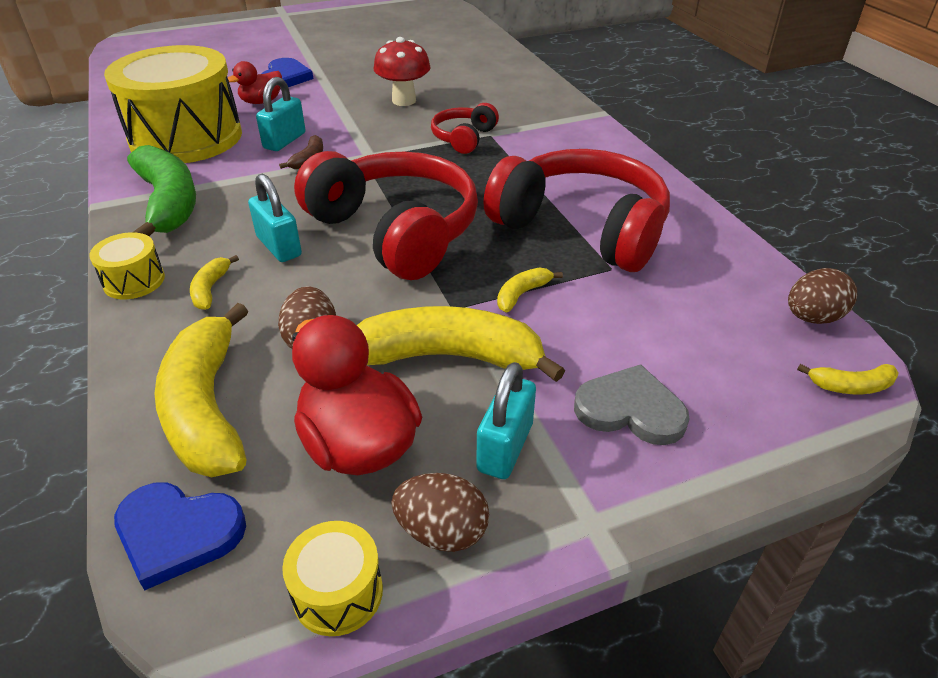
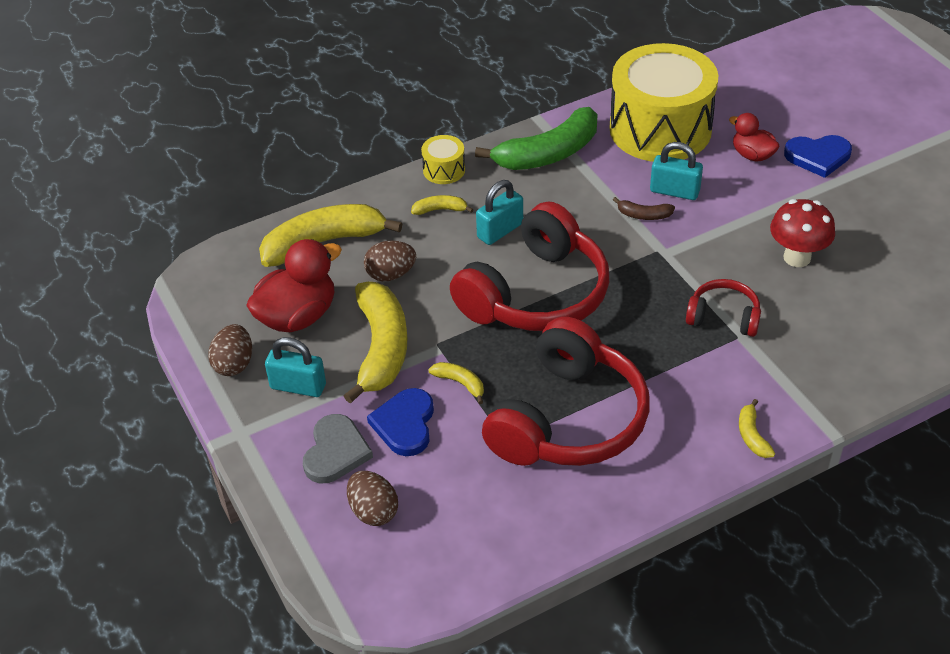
camera: 85 degrees right, 5 degrees up
(178, 533) = (233, 258): blue heart -> blue heart (405, 424)
(338, 592) = (197, 328): yellow drum -> none
(812, 318) = (456, 583): brown egg -> brown egg (373, 511)
(850, 386) = (370, 594): yellow banana -> yellow banana (752, 435)

